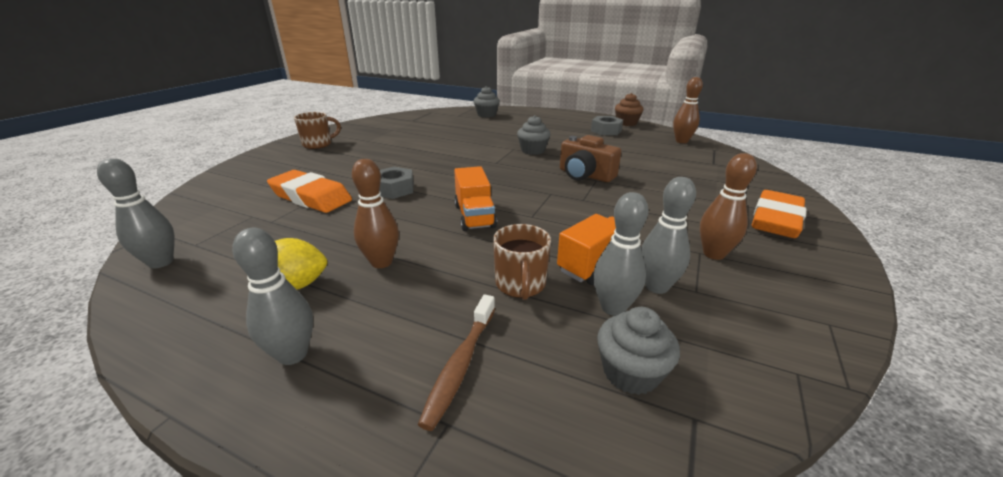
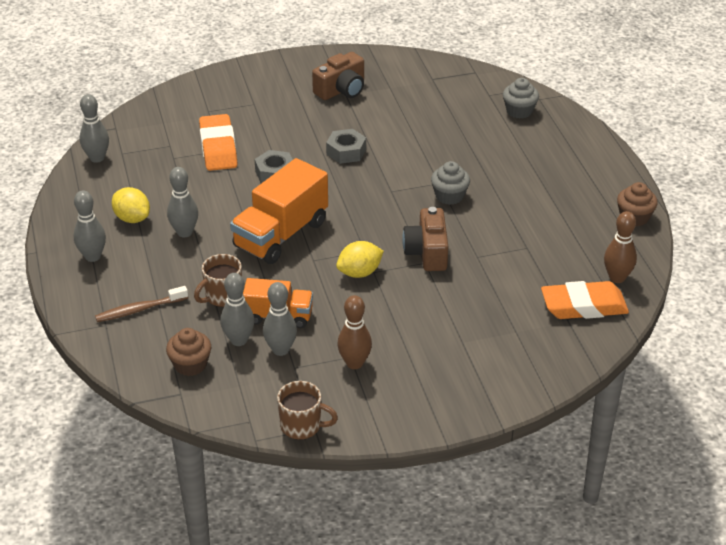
camera: 50 degrees right, 10 degrees up
(318, 144) = (301, 76): brown mug -> brown mug (302, 426)
(362, 140) = (341, 90): none -> brown camera
(381, 262) = (184, 232): brown bowling pin -> grey bowling pin
(474, 216) = (281, 234): orange truck -> orange truck, size x1.66
(577, 205) = (359, 273): none -> yellow lemon
(606, 131) = (581, 214): grey nut -> grey nut (346, 152)
(630, 372) = (190, 365): grey cupcake -> brown cupcake
(775, 220) = (456, 383): orange eraser -> orange eraser (583, 306)

